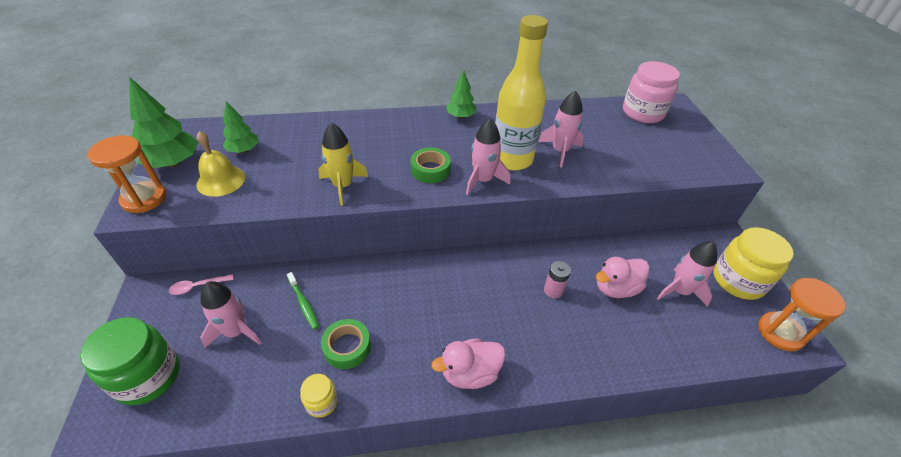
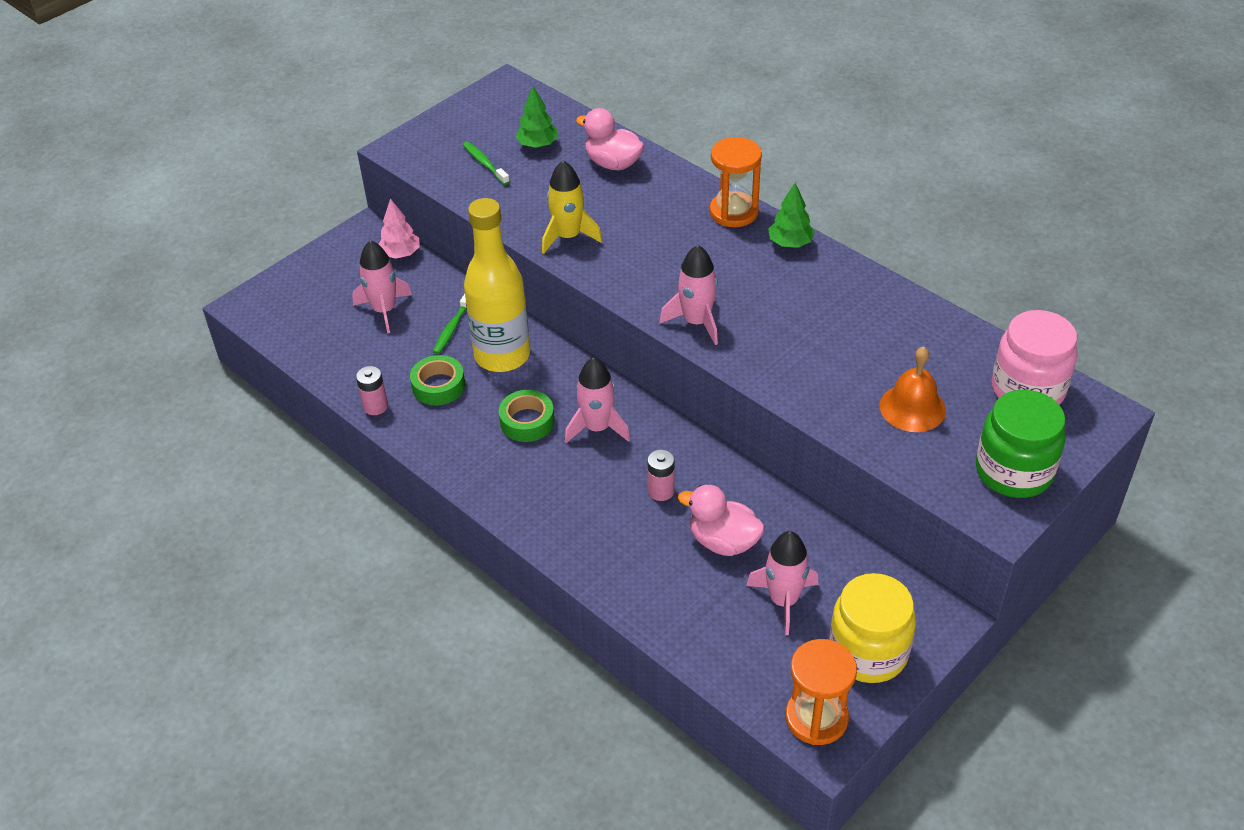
camera: 55 degrees right, 0 degrees up
(144, 199) = (416, 143): orange hourglass -> orange hourglass (734, 212)
(148, 376) = (302, 296): green jar -> green jar (1013, 471)
(173, 163) = (472, 122): green tree -> none
(197, 286) = (400, 254): pink spoon -> pink tree
(221, 180) = (485, 164): yellow bell -> green toothbrush
(322, 402) = (375, 406): yellow jar -> pink battery
(430, 170) = (665, 276): green tape -> green tape (527, 421)
(470, 373) = (494, 481): pink duck -> pink duck (613, 163)
(512, 159) = (761, 324): yellow bottle -> yellow bottle (502, 355)
(560, 151) = (829, 354): pink rocket -> pink rocket (597, 428)
(626, 149) = (912, 407): none -> orange bell

